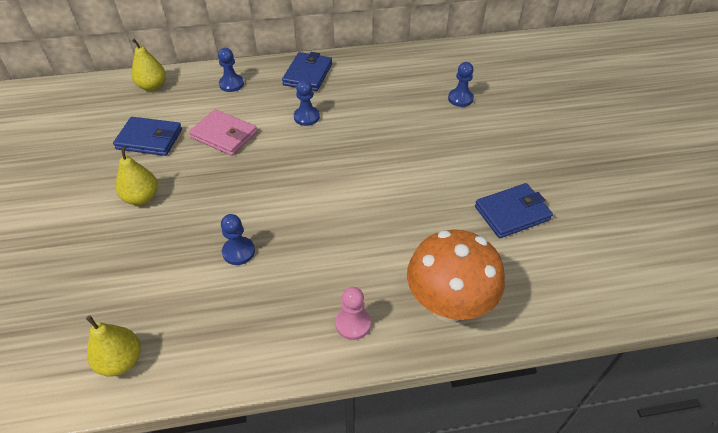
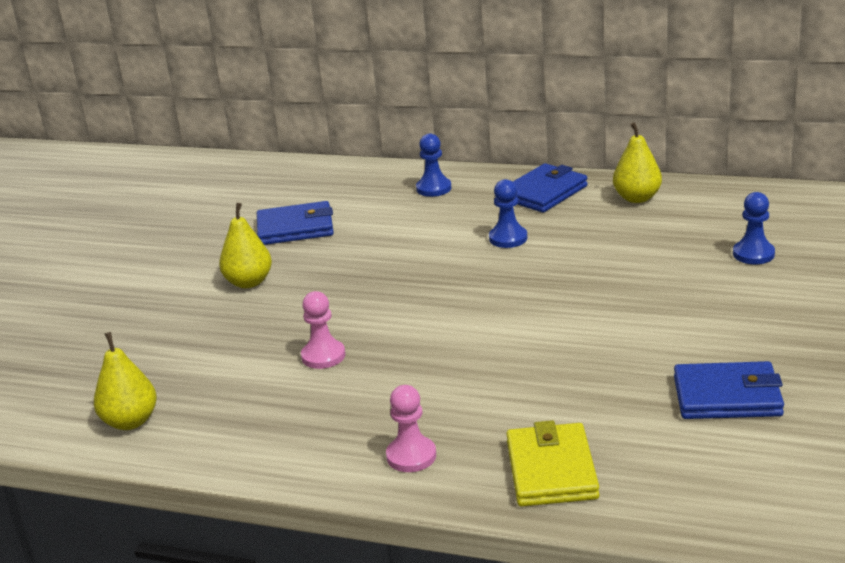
camera: 30 degrees right, 20 degrees down
(149, 139) = (295, 228): blue wallet -> blue wallet turned 45 degrees counterclockwise
(152, 86) = (334, 176): yellow pear -> yellow pear (637, 198)
(224, 135) = (387, 239): pink wallet -> none
(238, 252) = (323, 356): blue pawn -> pink pawn
(448, 305) = (551, 470): orange mushroom -> yellow wallet

